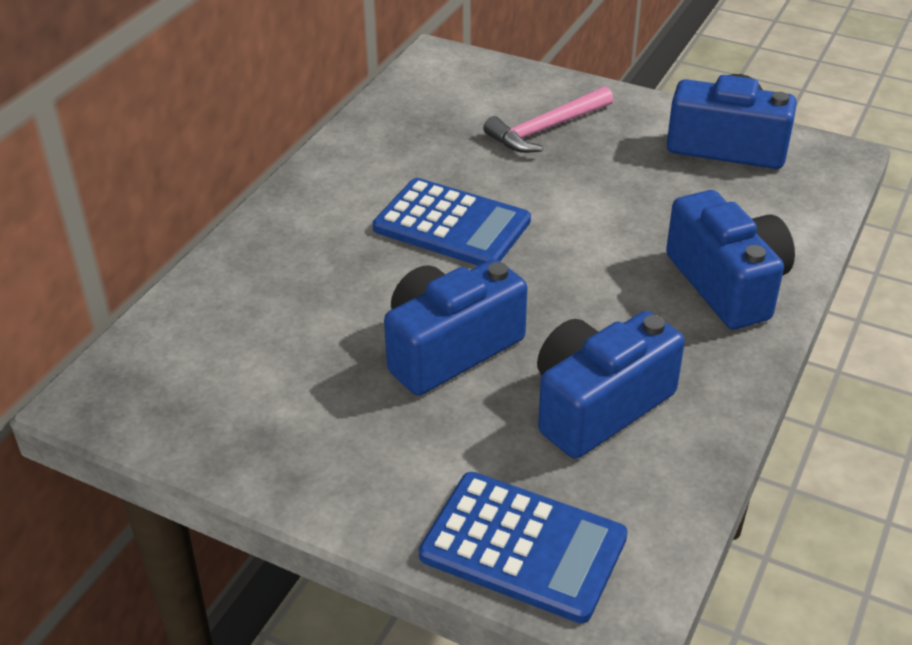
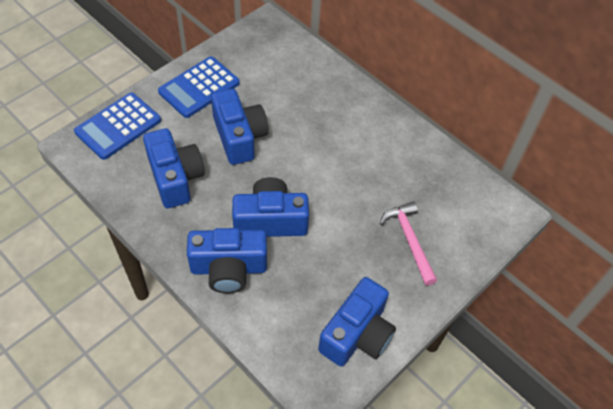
camera: 105 degrees right, 15 degrees up
(452, 225) = (331, 165): blue calculator -> blue calculator (199, 87)
(606, 264) = (270, 220): none -> blue camera

